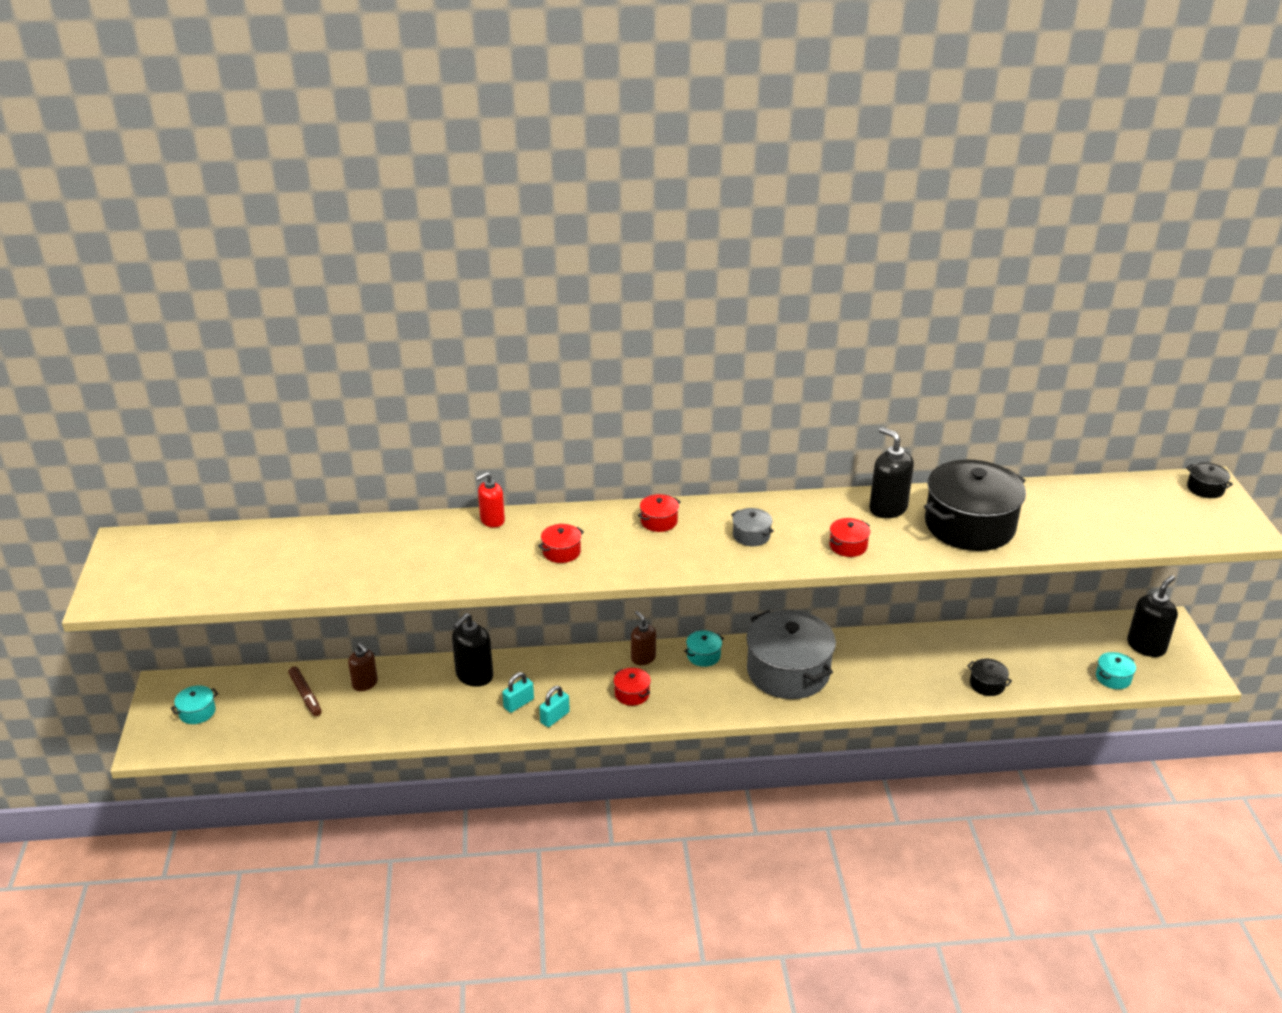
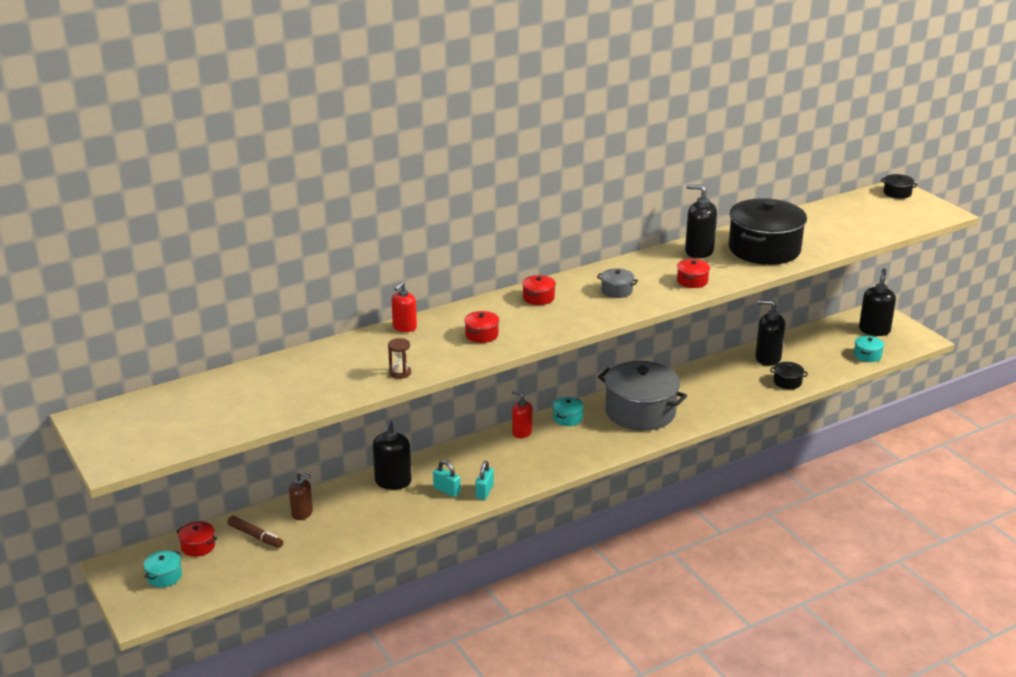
camera: 25 degrees left, 5 degrees down
(442, 575) = (400, 373): none -> brown hourglass
(518, 703) = (447, 490): turquoise padlock -> turquoise padlock turned 75 degrees counterclockwise
(632, 694) = (533, 459): red pot -> red pot (198, 546)
(643, 658) = (522, 432): brown soap dispenser -> red soap dispenser
(985, 646) = (767, 358): none -> black soap dispenser

